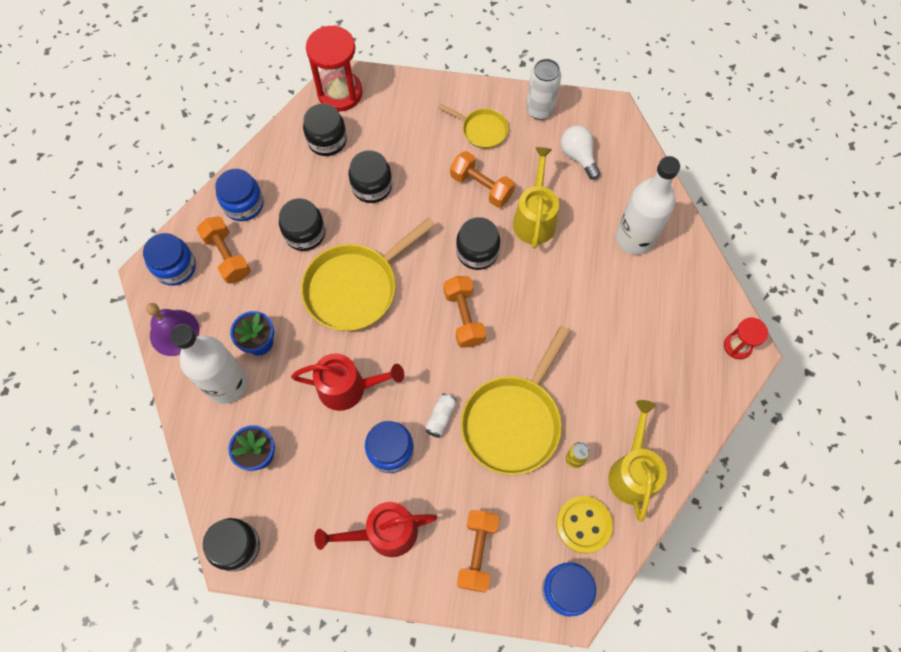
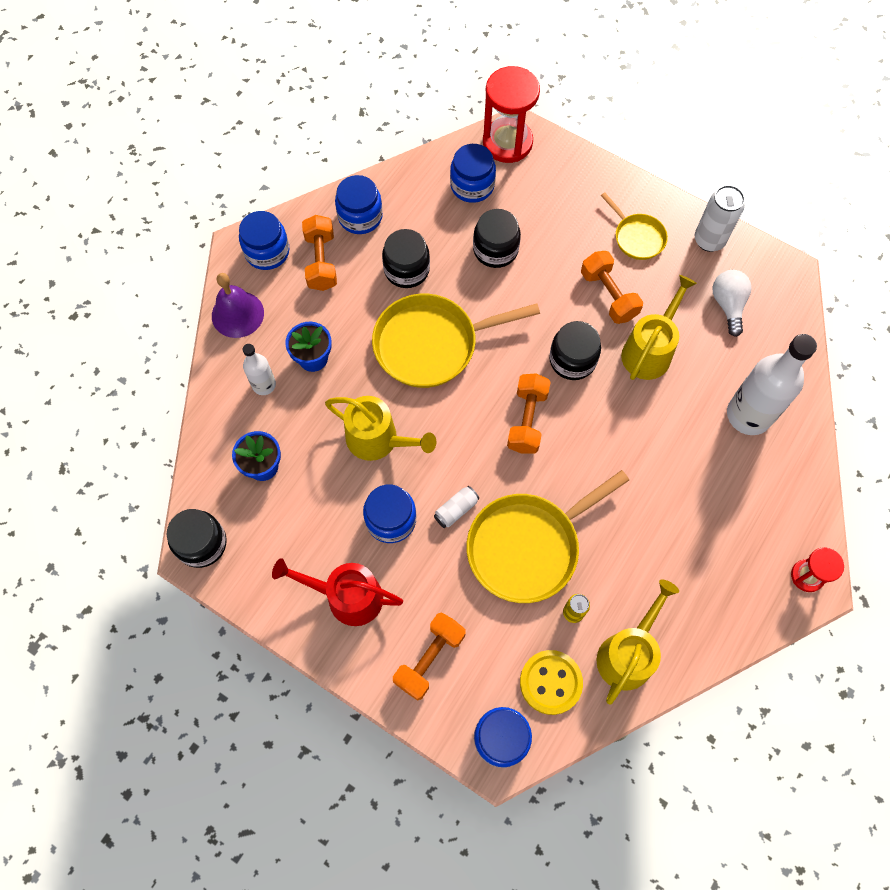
camera: 25 degrees right, 0 degrees up
(227, 384) = (264, 385): white bottle -> white bottle, size x0.53
(327, 140) = (472, 185): black jar -> blue jar
(348, 388) = (378, 440): red watering can -> yellow watering can

